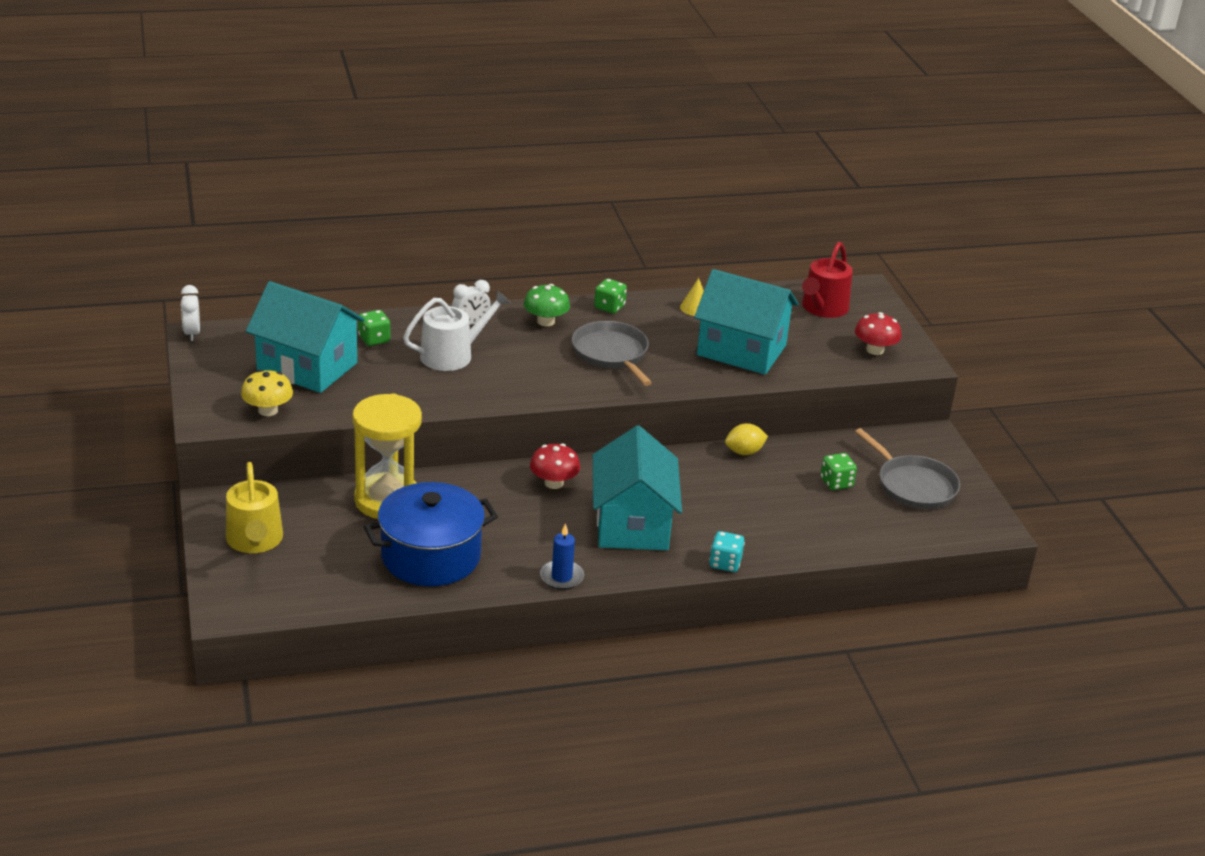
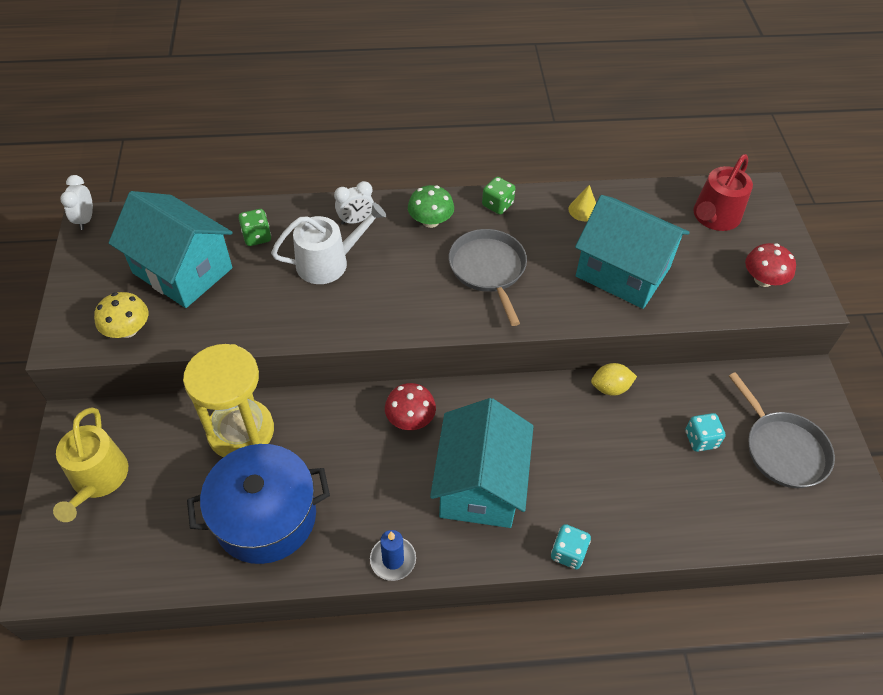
camera: 10 degrees right, 20 degrees up
(836, 483) = (700, 439): green dice -> turquoise dice

